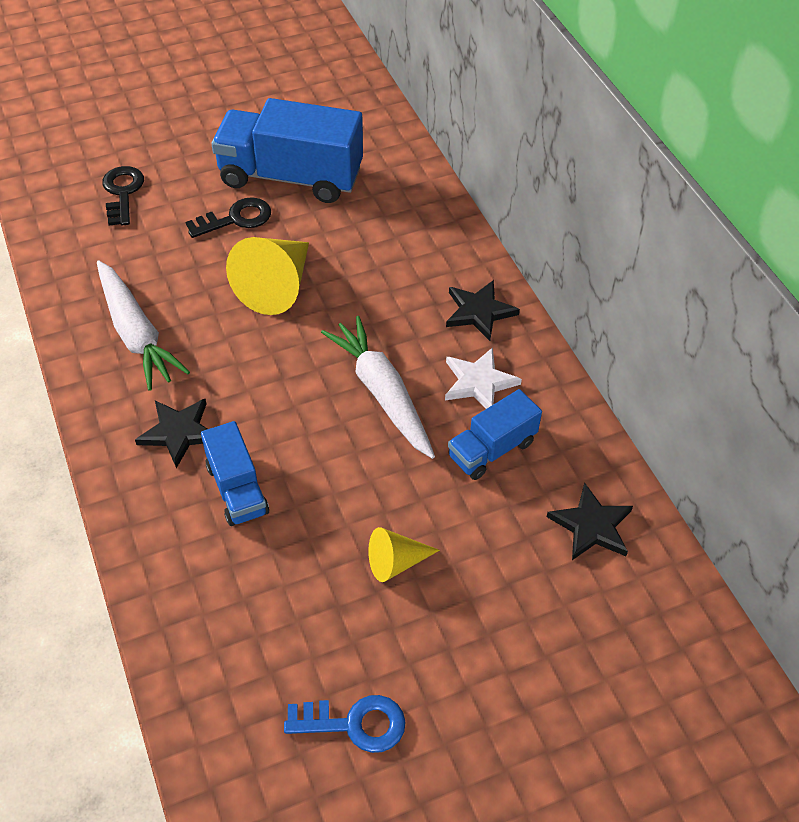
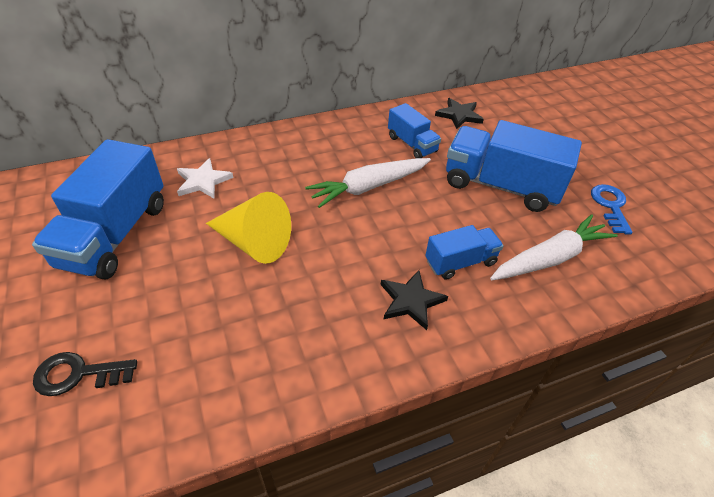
camera: 90 degrees left, 5 degrees down
(136, 334) = (297, 341): white carrot -> white carrot (550, 258)
(236, 219) = (158, 272): black key -> none
(396, 562) = (501, 186): yellow cone -> blue truck
(479, 312) = (298, 141): black star -> none
(479, 382) = (359, 145): white star -> white star (203, 181)

